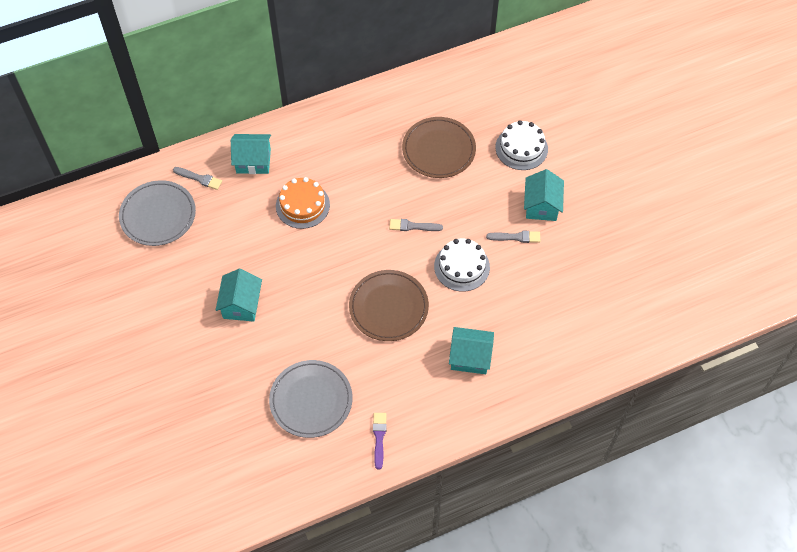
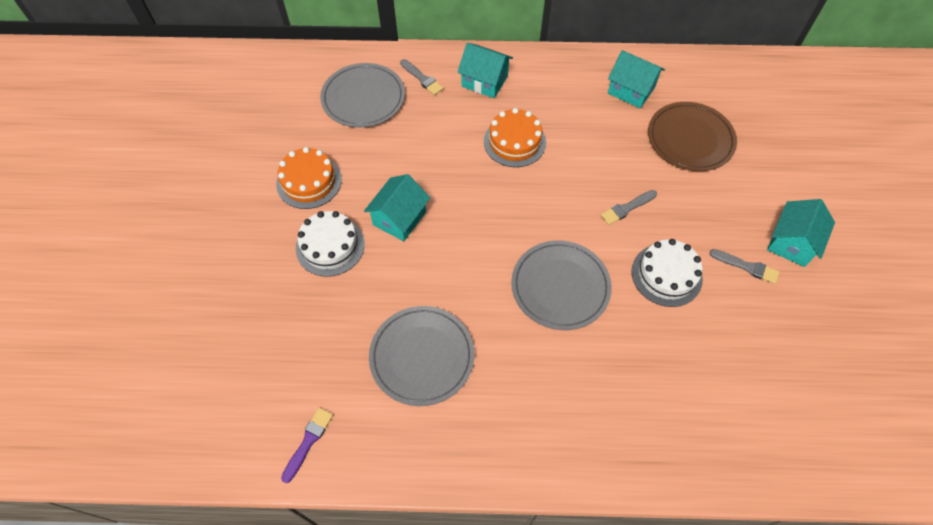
camera: 25 degrees right, 0 degrees up
(151, 304) = (309, 181): none -> orange cake
(379, 437) = (480, 438): purple brush -> purple brush (308, 441)
(388, 307) = (560, 286): brown plate -> grey plate
(413, 226) = (627, 208): grey brush -> grey brush turned 60 degrees counterclockwise
(470, 357) = (634, 387): turquoise house -> turquoise house (631, 90)
(521, 148) = (789, 171): white cake -> white cake (330, 246)

